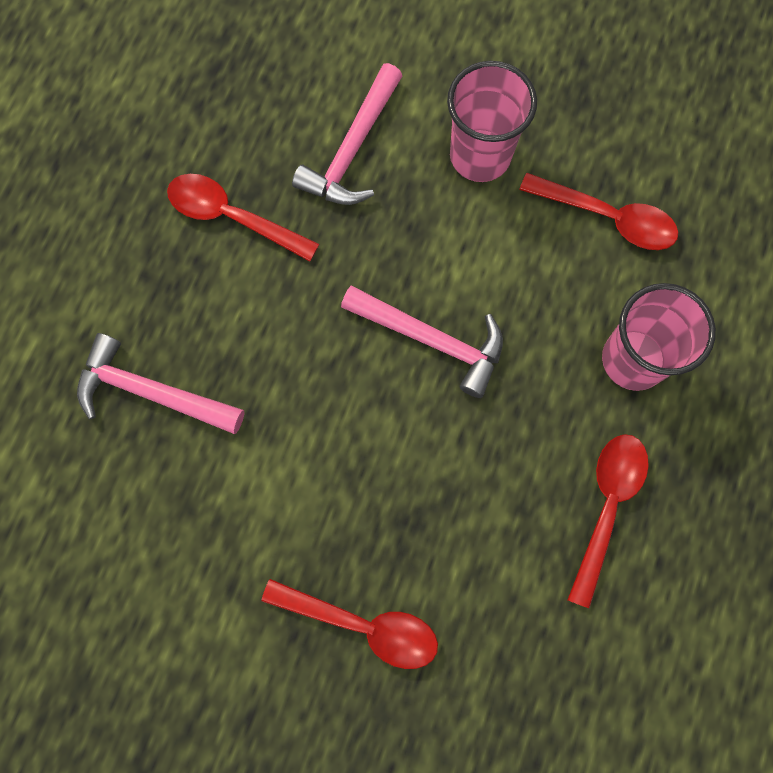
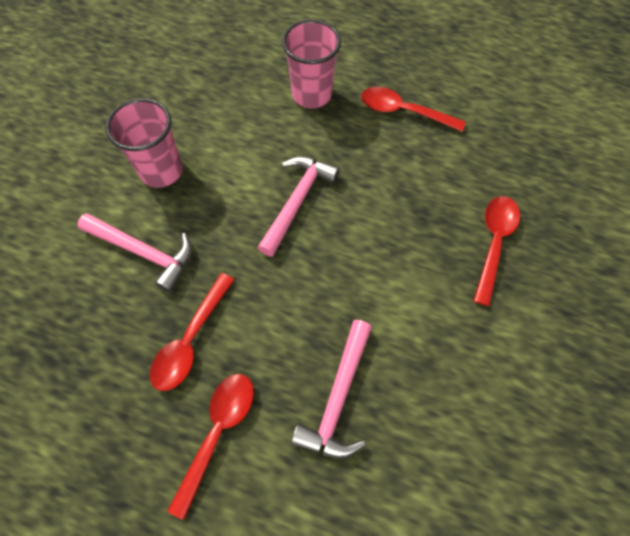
camera: 90 degrees left, 10 degrees down
(608, 217) = (216, 102): red spoon -> red spoon (218, 432)

